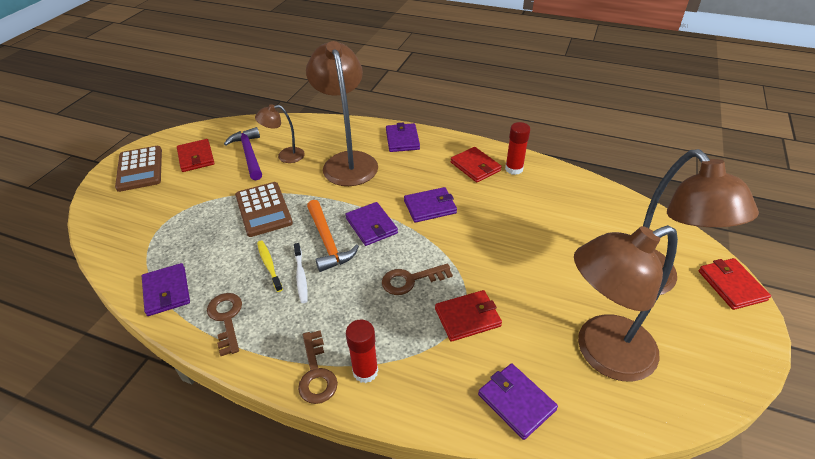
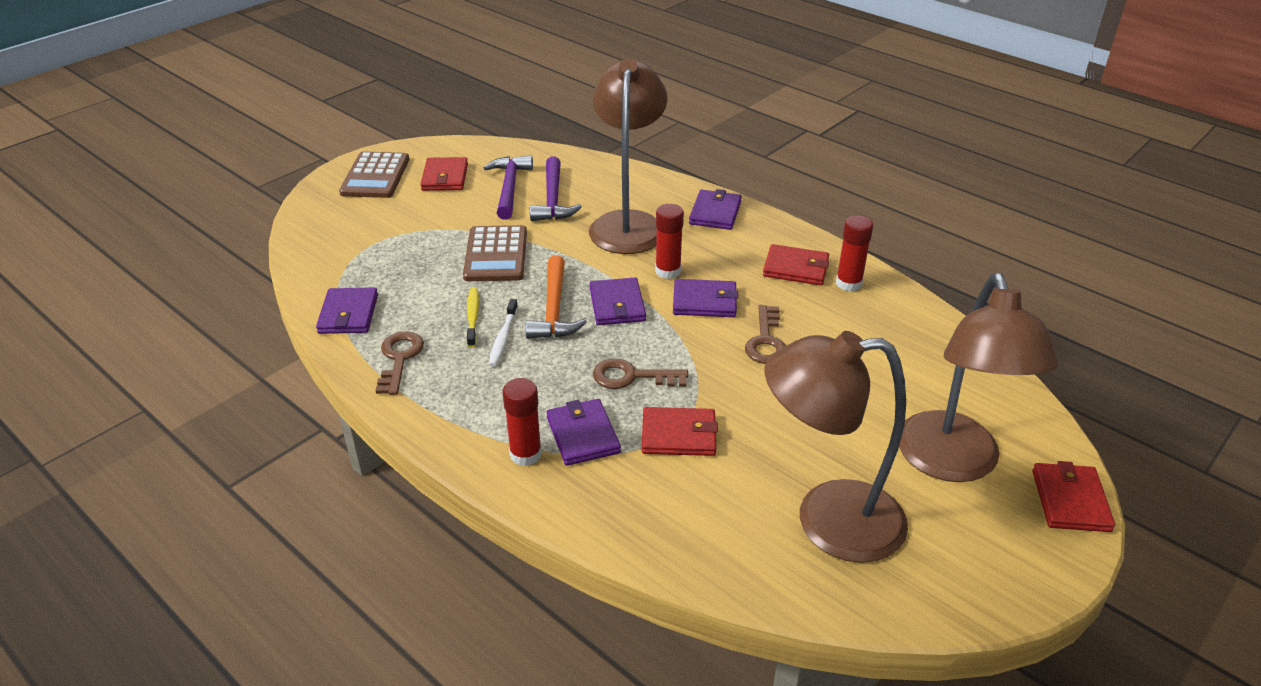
camera: 20 degrees right, 5 degrees down
(285, 156) = (552, 199): brown lamp -> purple hammer
(316, 373) = (470, 440): brown key -> brown key (766, 341)
(393, 190) = (668, 271): none -> red glue stick
(475, 166) = (796, 268): red wallet -> red wallet turned 60 degrees counterclockwise
(516, 402) = (684, 536): purple wallet -> purple wallet (583, 435)

